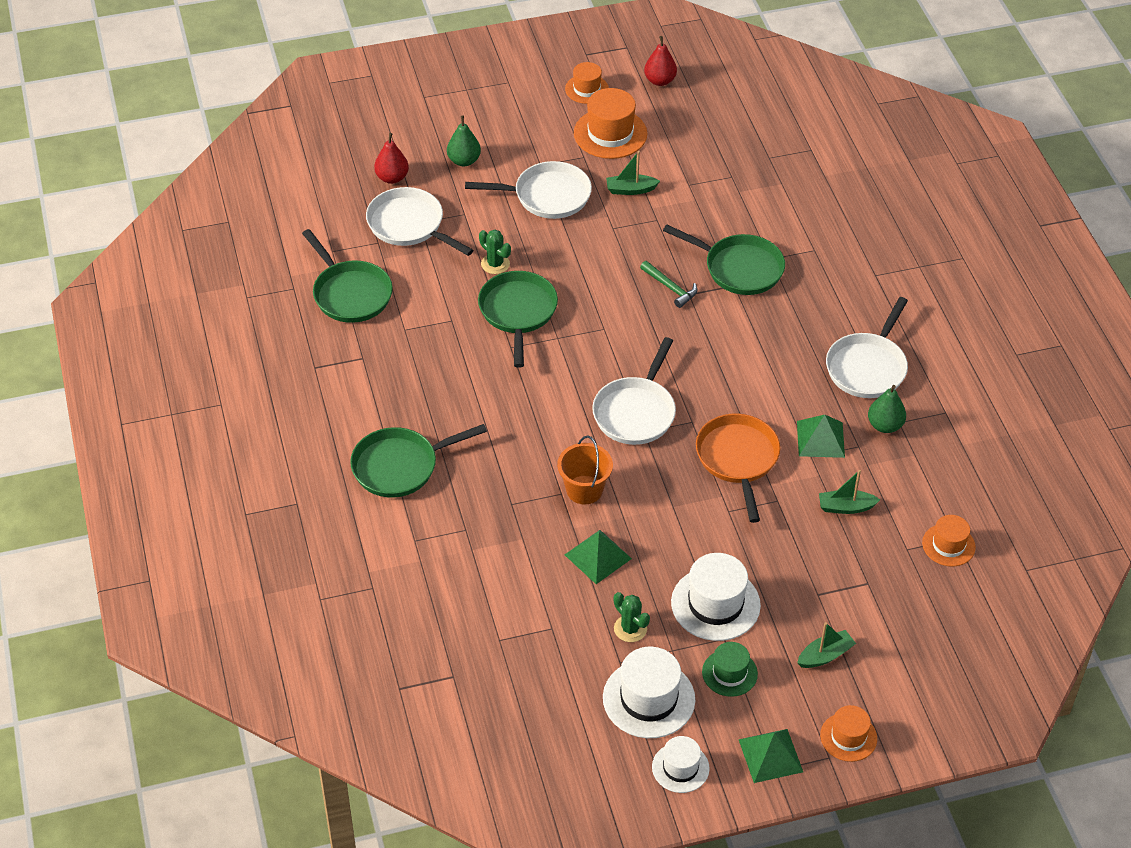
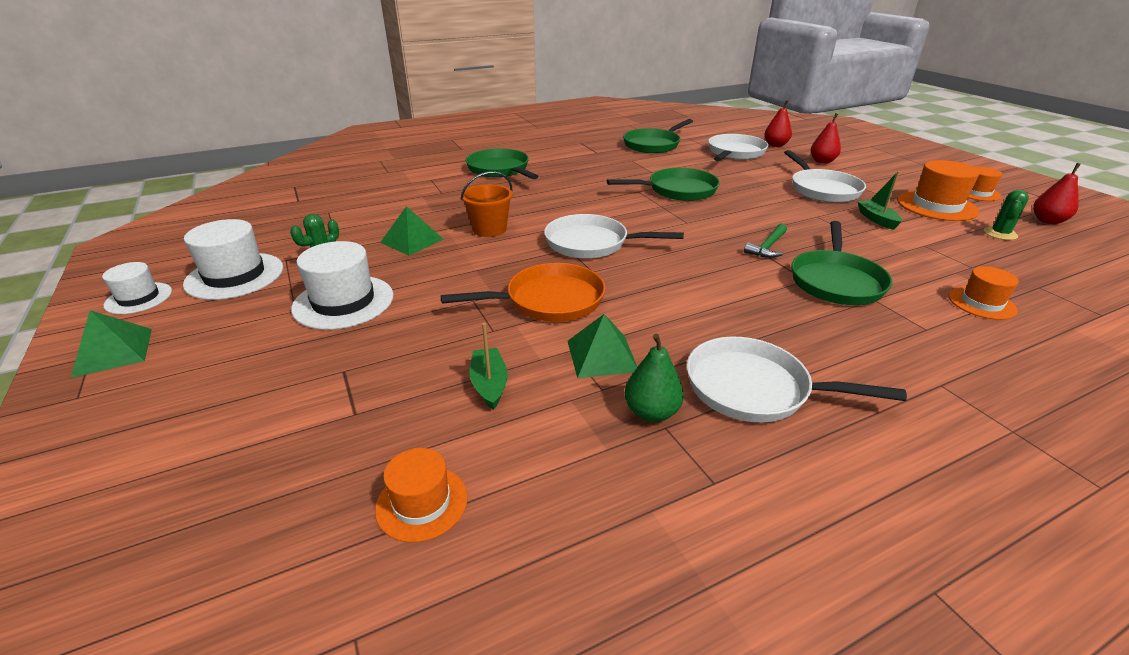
camera: 80 degrees right, 15 degrees down
(464, 161) = (822, 161): green pear -> red pear
(495, 264) = (723, 179): green cactus -> green cactus (1000, 234)
(729, 673) = (246, 317): green hat -> none
(825, 655) = (242, 383): green boat -> none
(848, 737) = (97, 412): orange hat -> orange hat (981, 303)

